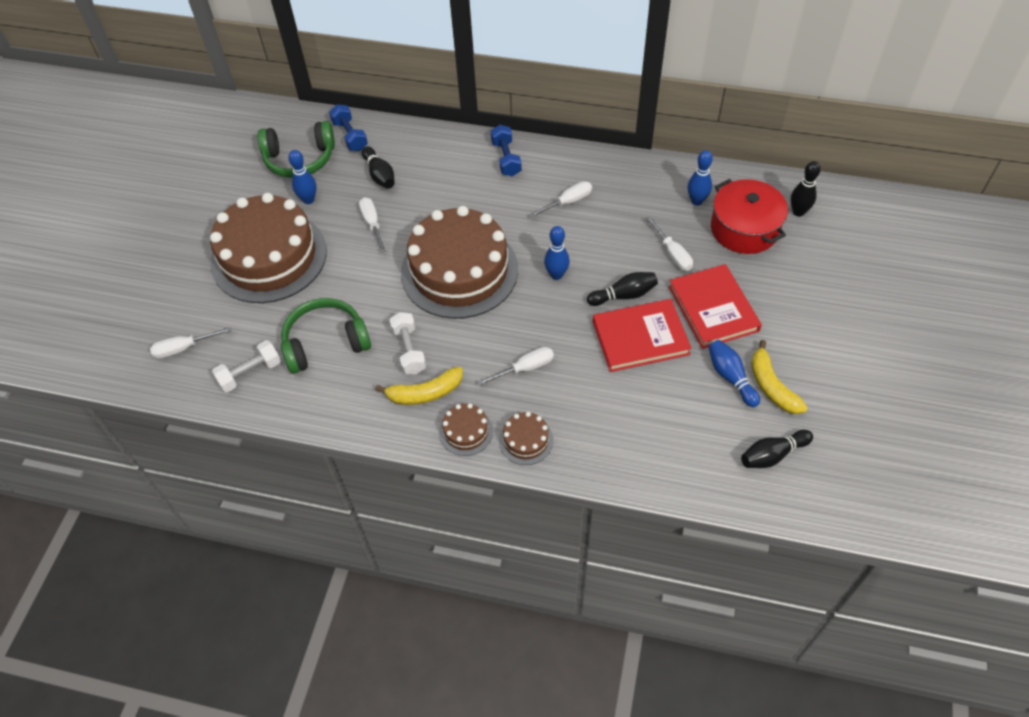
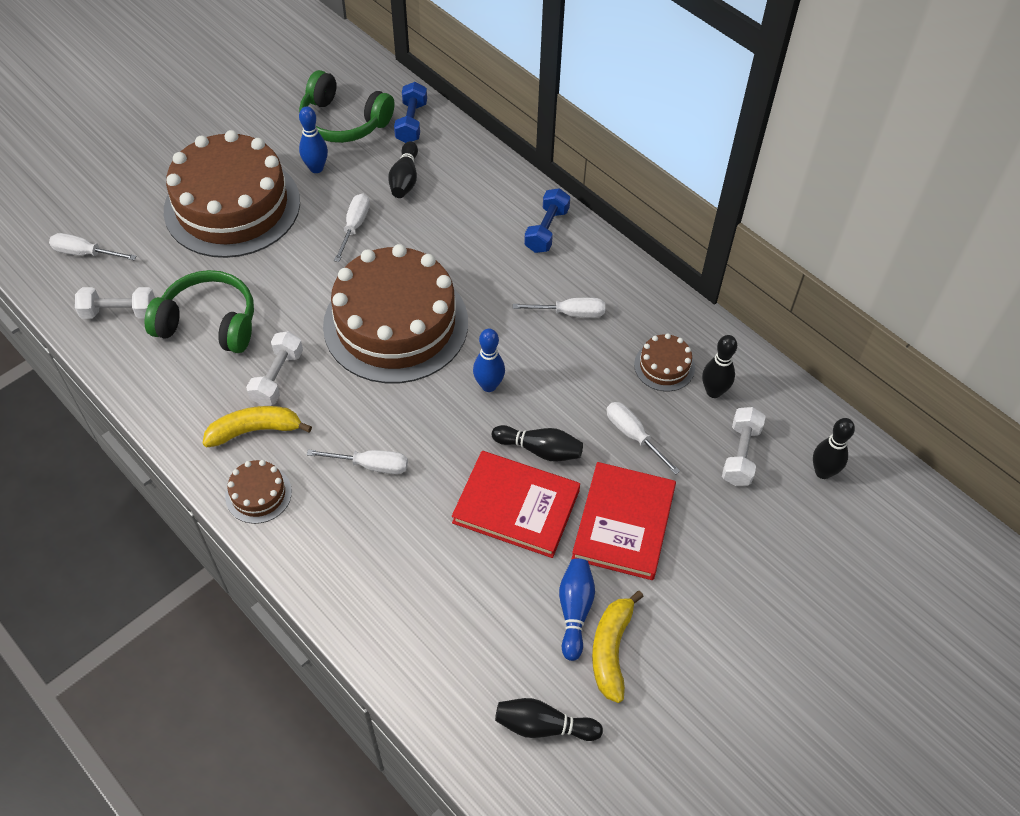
camera: 30 degrees right, 0 degrees up
(425, 393) = (255, 430): yellow banana -> yellow banana turned 150 degrees clockwise
(526, 440) = (306, 540): brown cake -> brown cake (664, 366)
(672, 254) = (633, 435): white screwdriver -> white screwdriver turned 135 degrees clockwise
(696, 201) = (713, 391): blue bowling pin -> black bowling pin
(744, 229) = (740, 454): red pot -> white dumbbell

